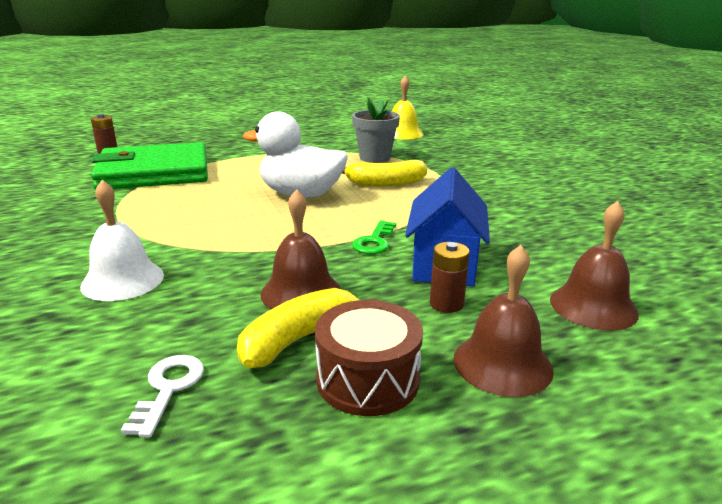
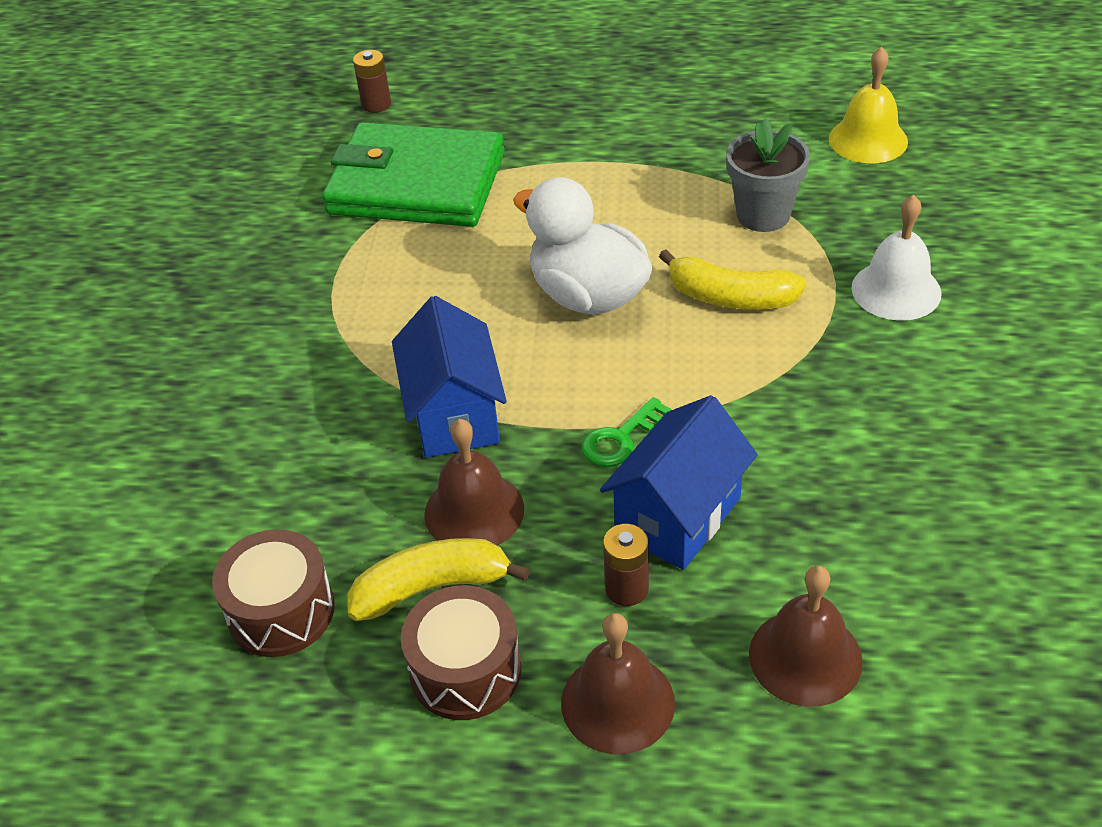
camera: 30 degrees right, 20 degrees up
(123, 280) = (297, 425): white bell -> white bell (896, 290)
(168, 388) = (281, 611): white key -> brown drum
(250, 252) = (454, 415): none -> blue house

